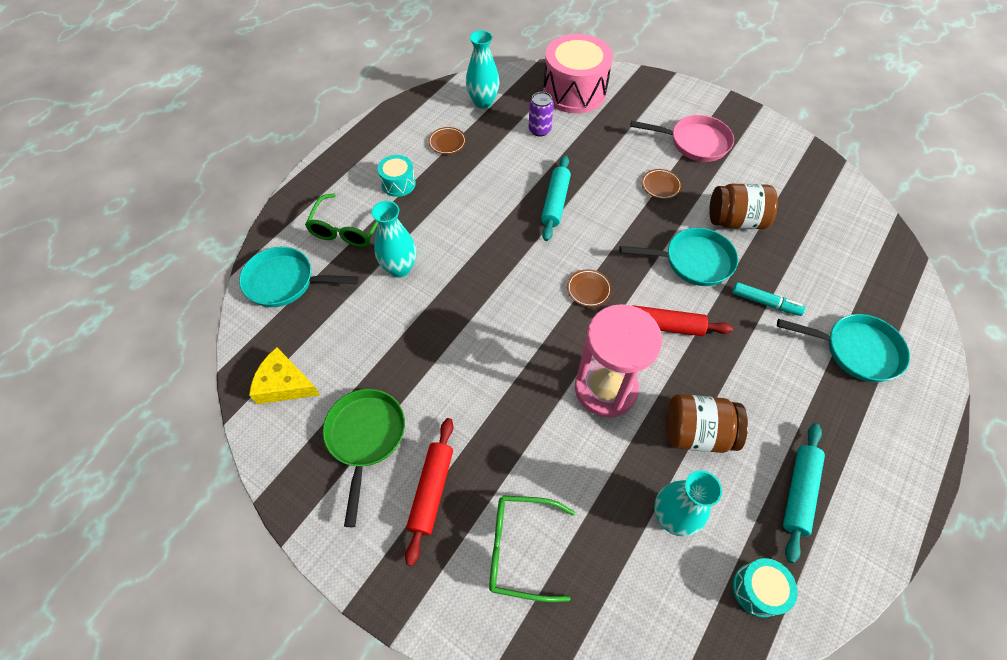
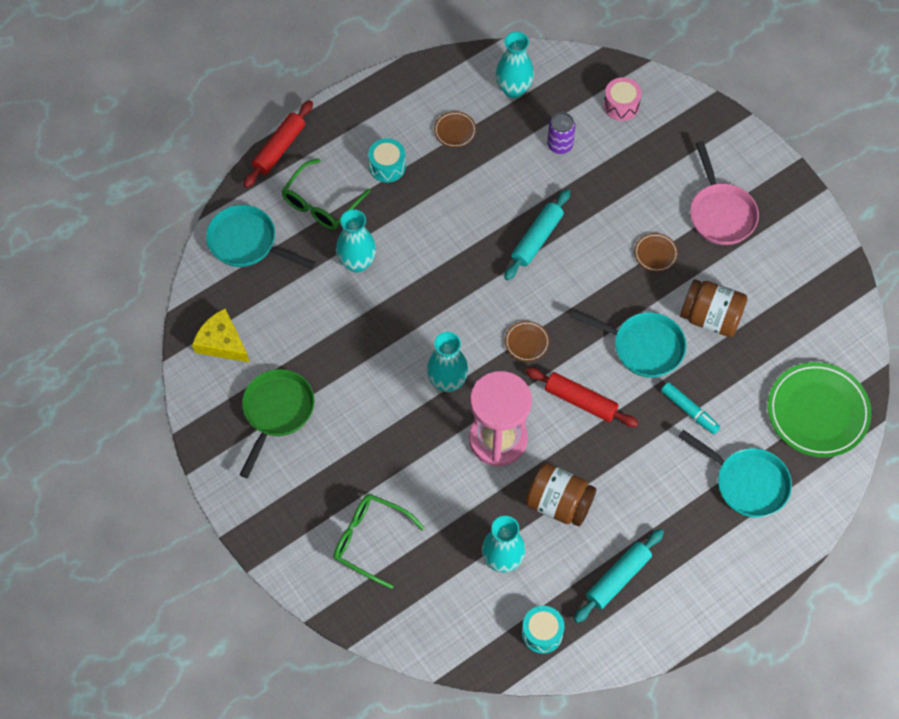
camera: 20 degrees right, 5 degrees up
(431, 491) = (316, 473): red rolling pin -> red rolling pin (279, 148)
(530, 348) = (447, 381): none -> turquoise vase
(574, 91) = (621, 105): pink drum -> pink drum, size x0.48
(695, 142) = (721, 213): pink pan -> pink pan turned 45 degrees clockwise
(871, 269) = (817, 412): none -> green plate

